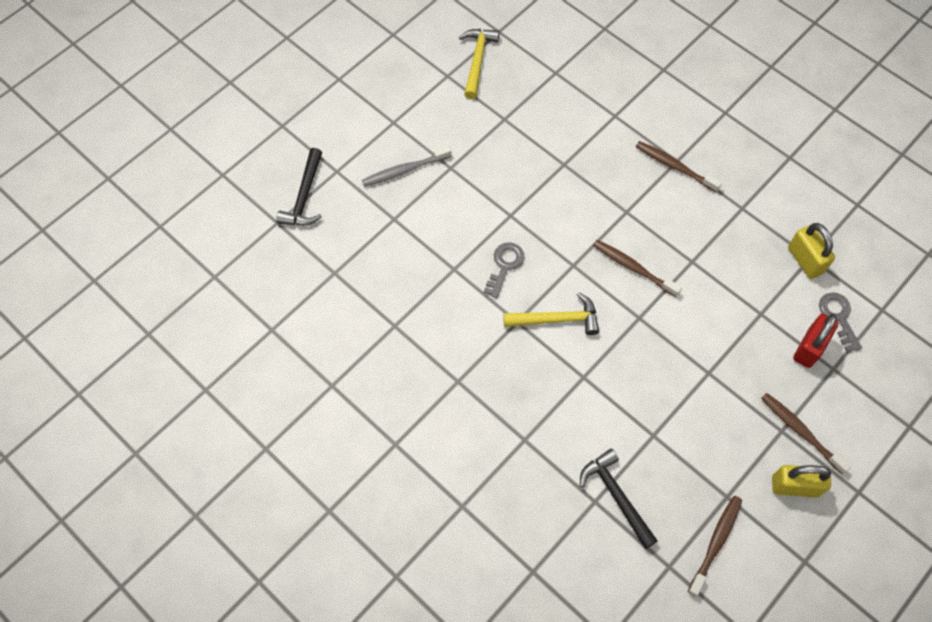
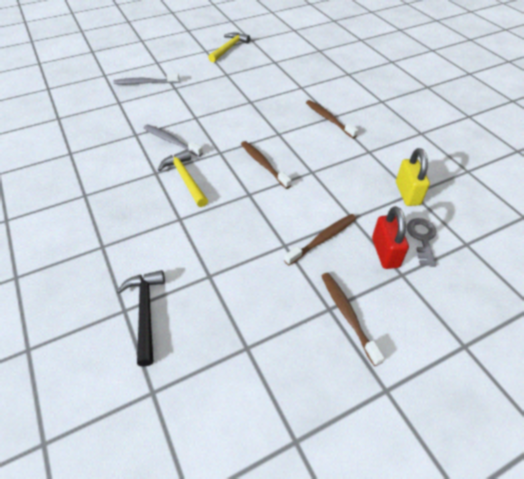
camera: 20 degrees right, 15 degrees down
(304, 196) = (75, 81): black hammer -> none
(504, 266) = (171, 141): grey key -> grey toothbrush
(557, 319) = (185, 179): yellow hammer -> yellow hammer turned 135 degrees counterclockwise
(715, 543) = (211, 386): brown toothbrush -> brown toothbrush (323, 239)
(794, 486) = (319, 361): yellow padlock -> none
(809, 348) = (385, 253): red padlock -> red padlock turned 60 degrees counterclockwise

